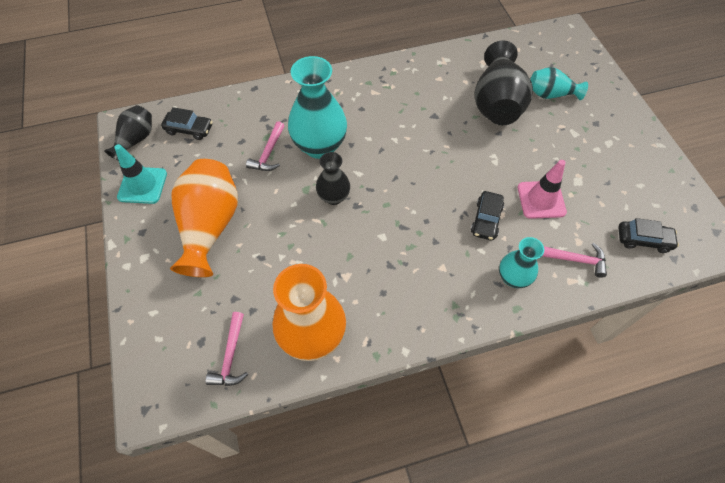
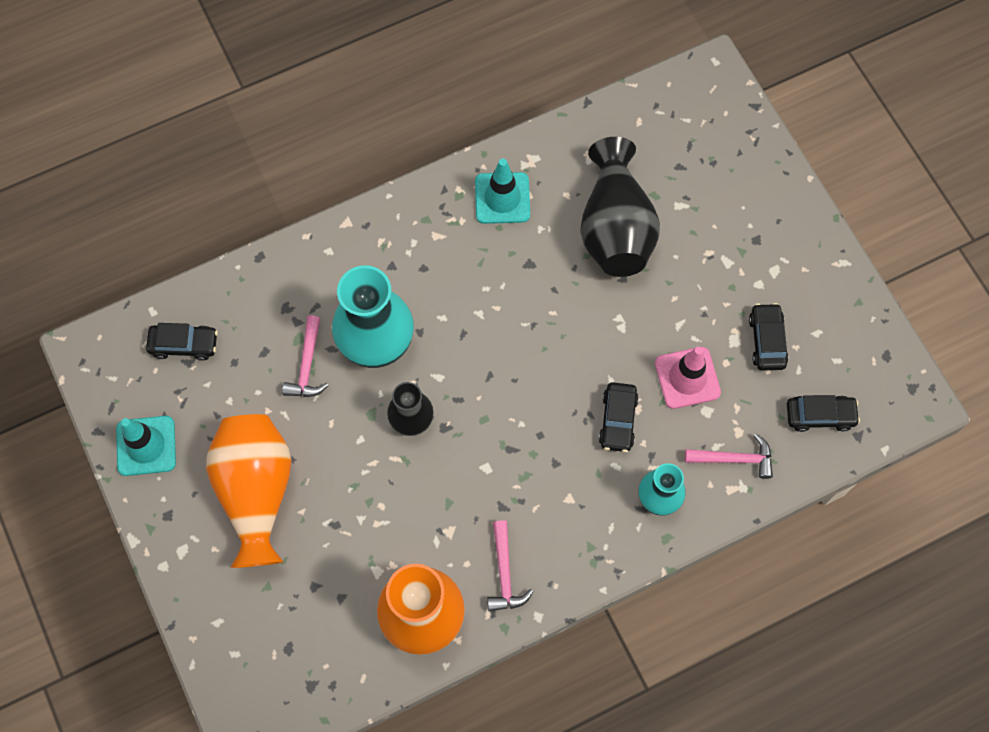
camera: 10 degrees left, 10 degrees up
(136, 140) = (113, 375): black vase -> none
(231, 356) = (329, 660): pink hammer -> pink hammer (505, 573)
(422, 77) = (502, 198): none -> turquoise traffic cone
(551, 94) = (691, 199): turquoise vase -> none
(602, 184) = (766, 340): none -> black car

